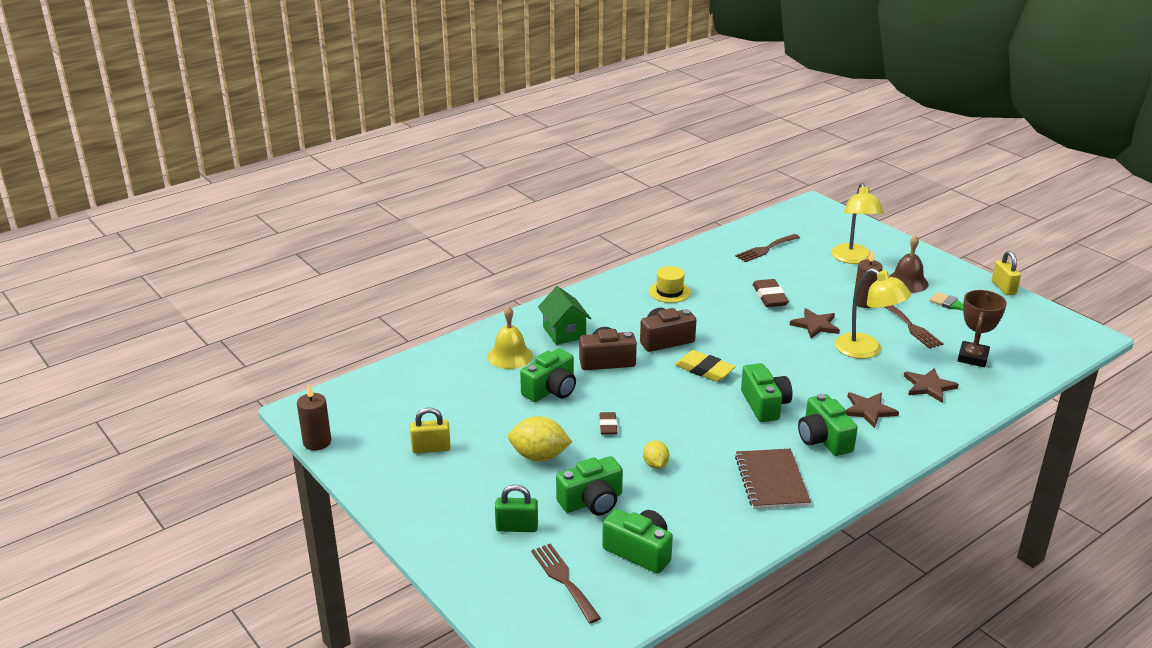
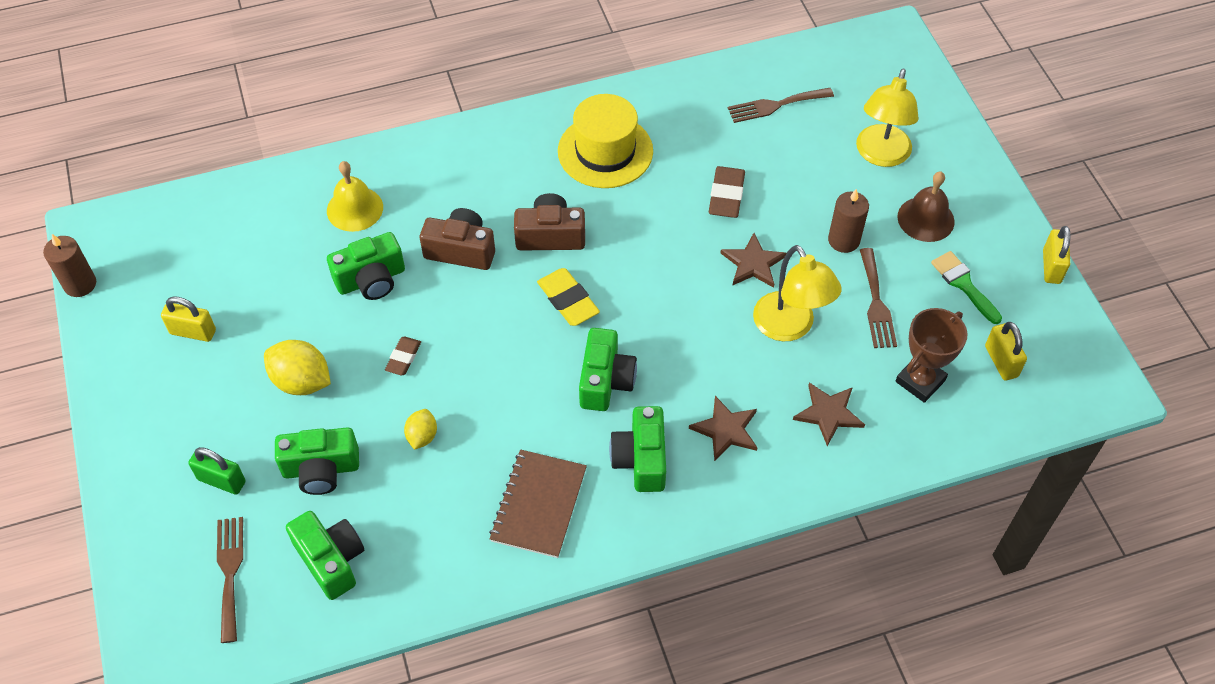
camera: 20 degrees right, 25 degrees up
(564, 332) = (438, 187): green house -> none
(669, 292) = (605, 151): yellow hat -> yellow hat, size x1.72
(1014, 337) = (1001, 361): none -> yellow padlock

